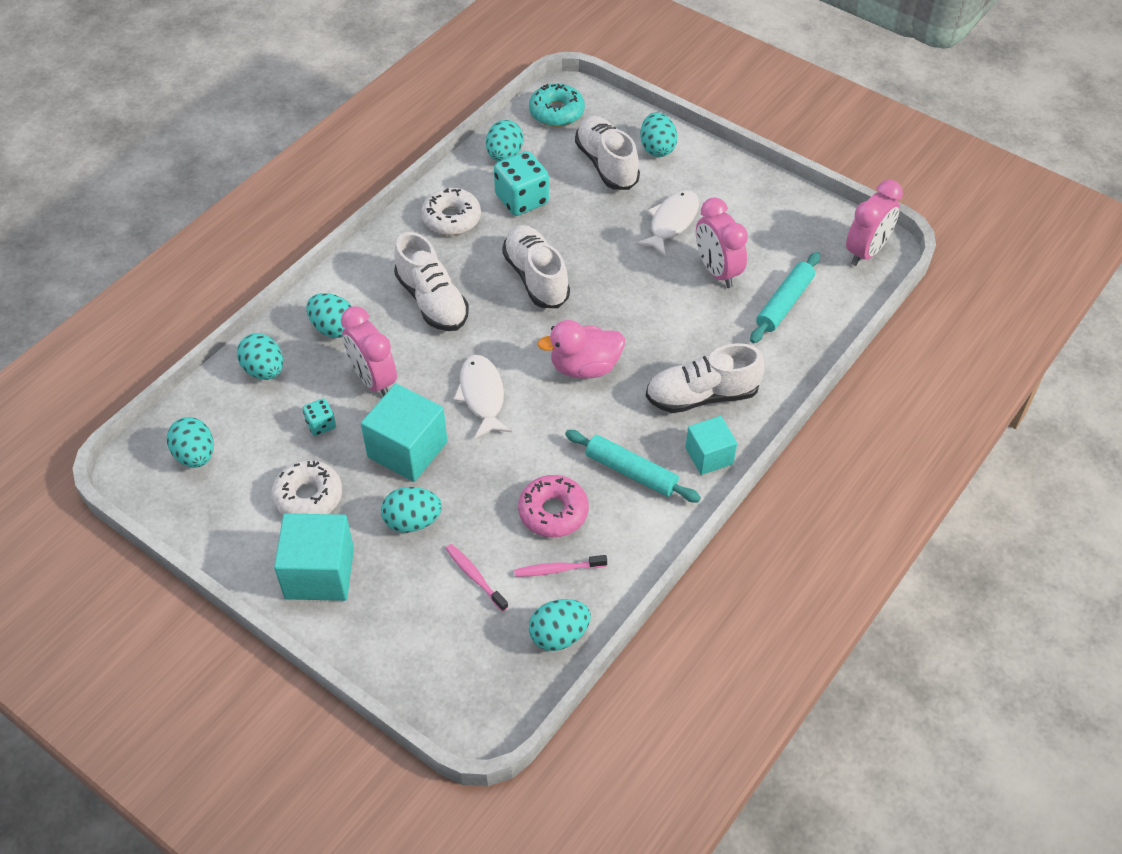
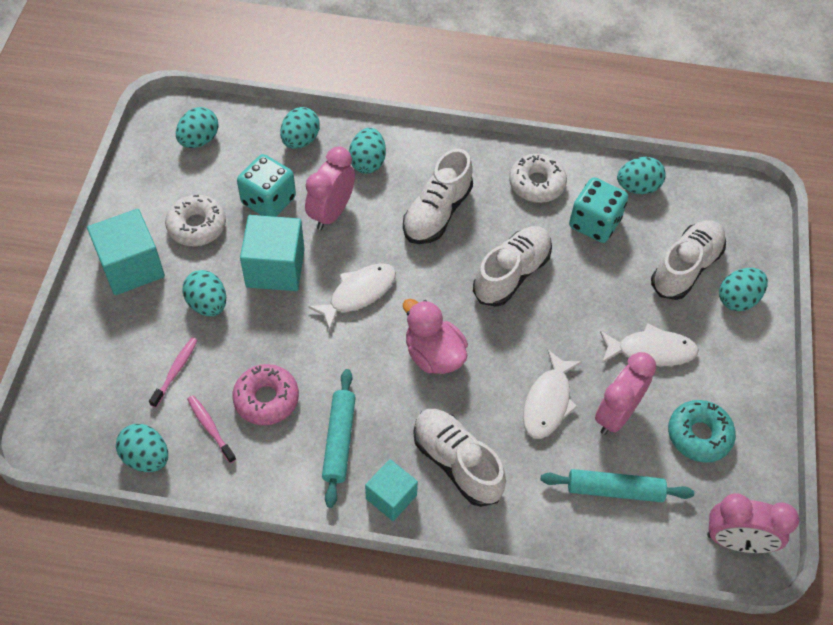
camera: 60 degrees right, 5 degrees up
(321, 425) = (268, 200): turquoise dice -> turquoise dice, size x1.93
(556, 112) = (721, 201): turquoise donut -> turquoise donut (699, 435)
(679, 309) = (548, 402): none -> white fish

